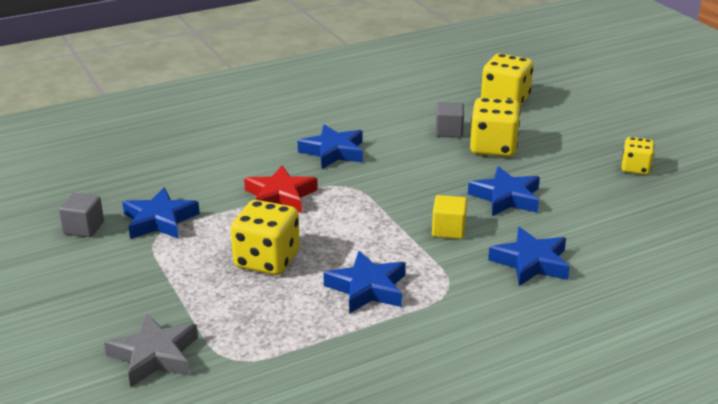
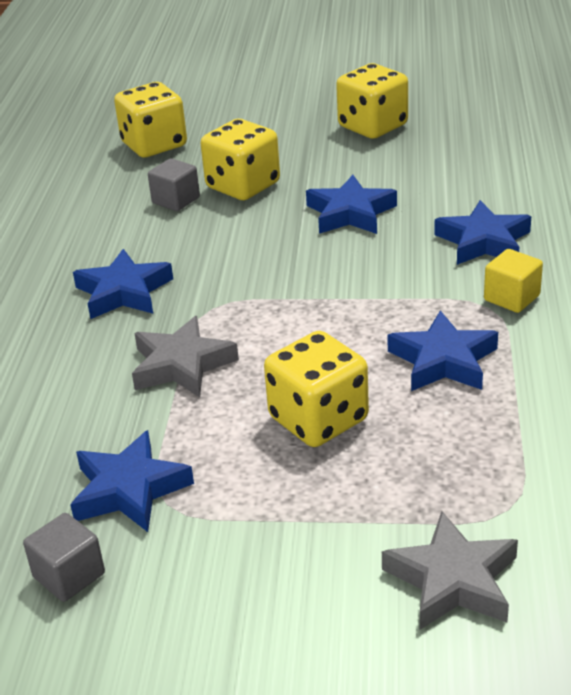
camera: 55 degrees left, 5 degrees up
(280, 196) = (182, 365): red star -> grey star
(448, 230) = (378, 269): yellow cube -> yellow cube (511, 298)
(635, 168) = (372, 126): yellow dice -> yellow dice, size x1.66

